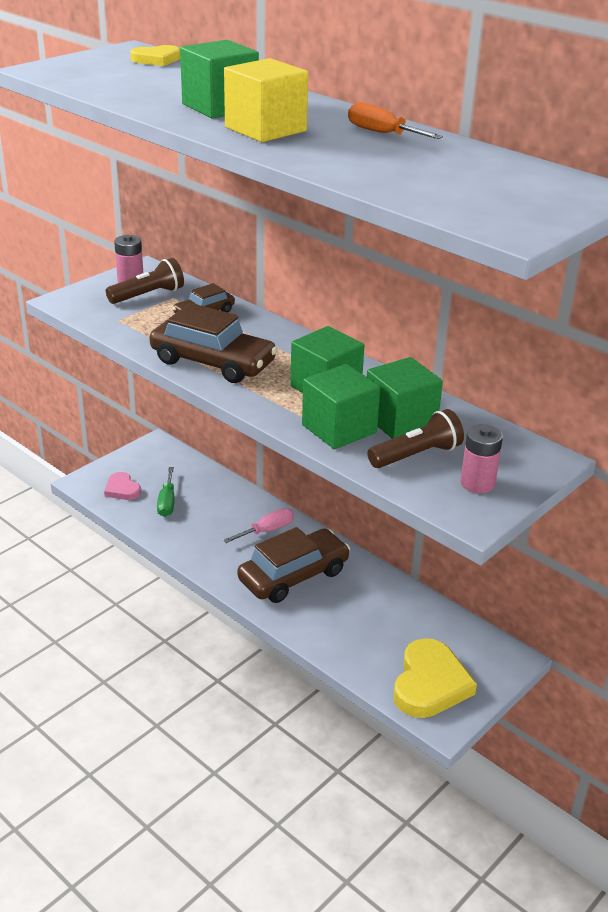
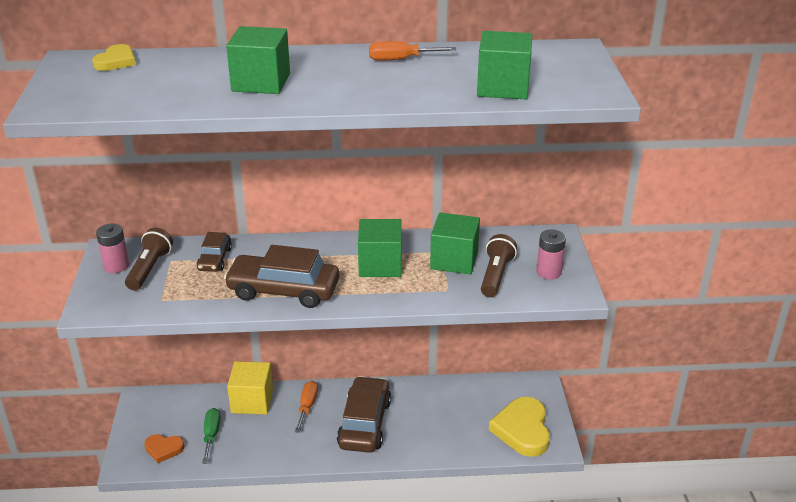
camera: 45 degrees left, 0 degrees up
(122, 489) = (164, 449): pink heart -> orange heart
(167, 502) = (211, 435): green screwdriver -> green screwdriver turned 135 degrees counterclockwise
(213, 362) = (283, 290): brown car -> brown car turned 150 degrees counterclockwise
(265, 129) = (331, 87): yellow cube -> yellow cube (252, 401)
(267, 530) = (307, 406): pink screwdriver -> orange screwdriver
(339, 429) = (431, 286): green cube -> green cube (503, 87)
(430, 684) = (522, 430): yellow heart -> yellow heart turned 150 degrees counterclockwise

